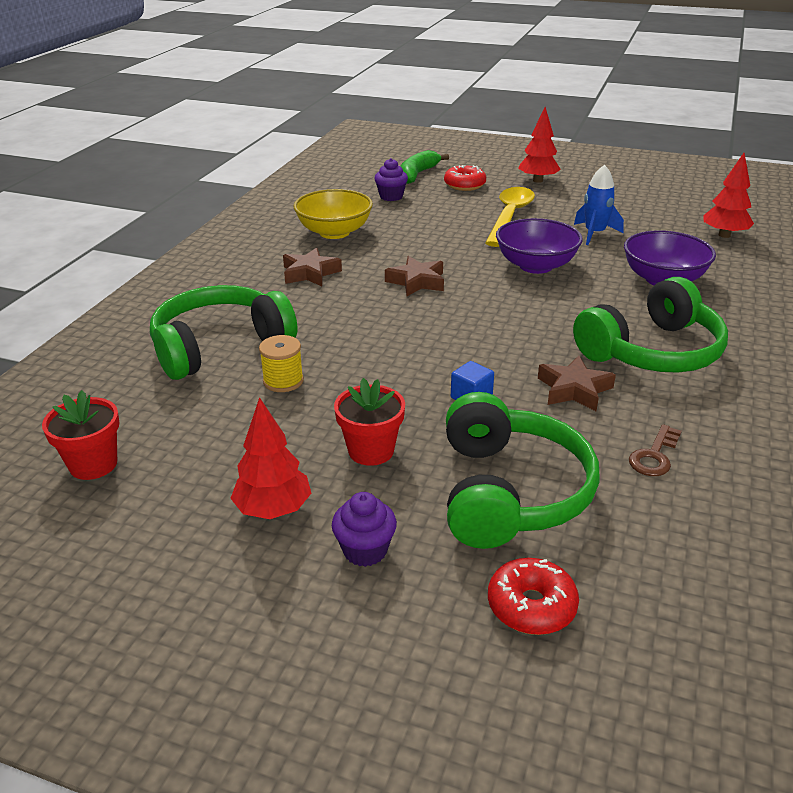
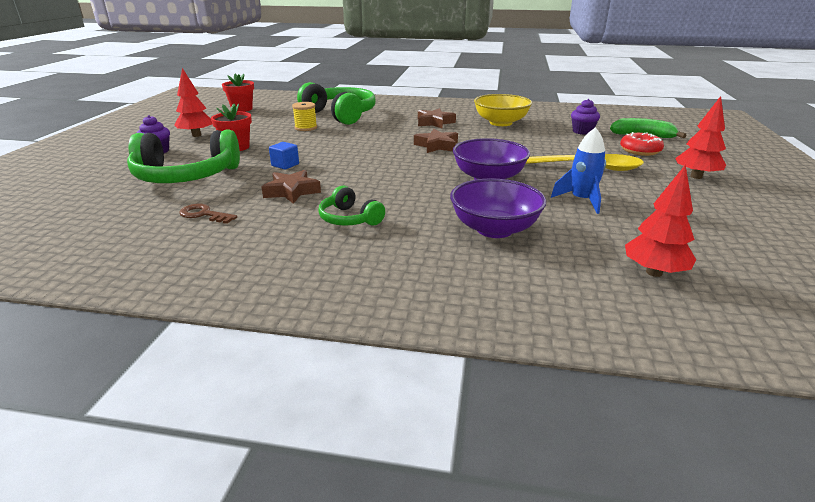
camera: 80 degrees right, 5 degrees down
(531, 606) = (93, 182): red donut -> none
(652, 351) = (349, 219): green headphones -> green headphones, size x0.51

